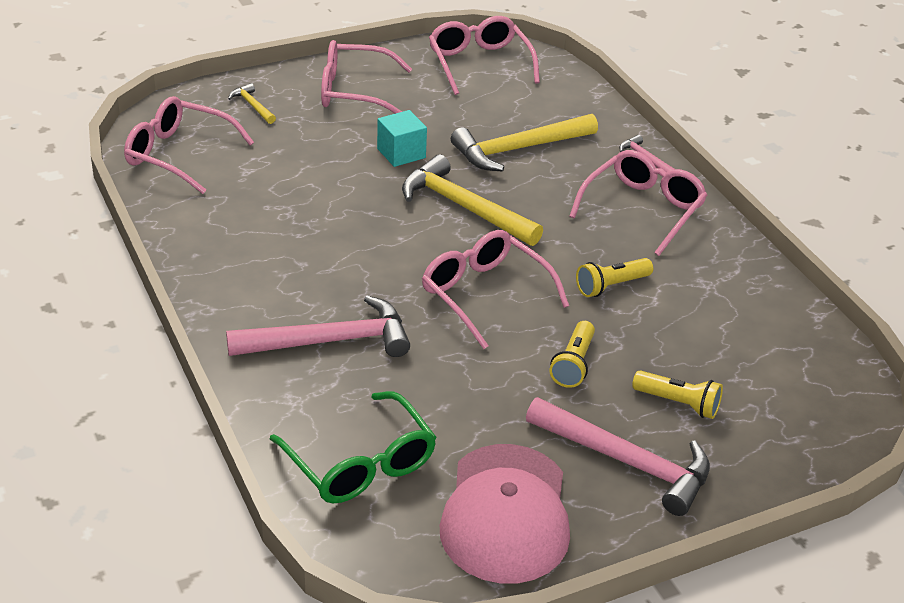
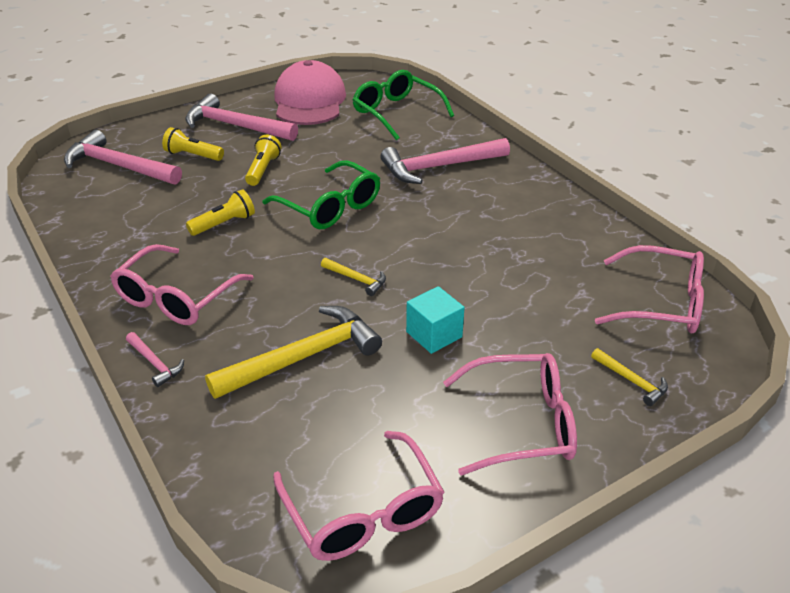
camera: 175 degrees right, 0 degrees up
(464, 207) = (356, 279): yellow hammer -> yellow hammer, size x0.47
(485, 295) = (330, 207): pink glasses -> green glasses
(778, 395) = (119, 166): none -> pink hammer

